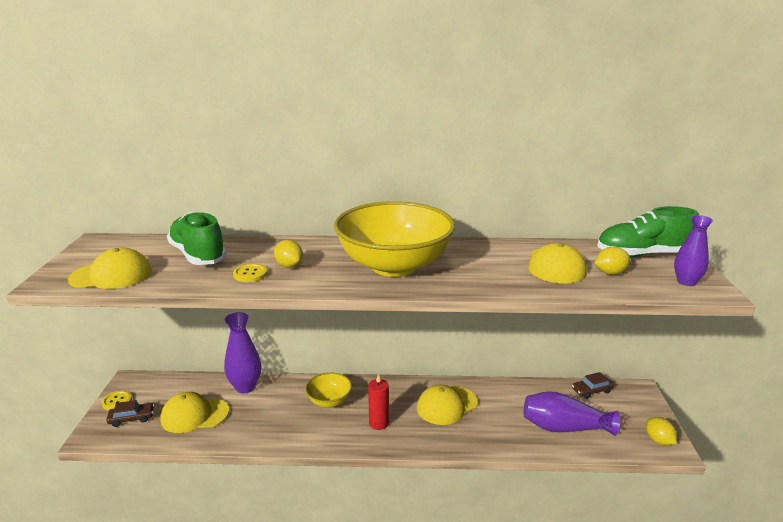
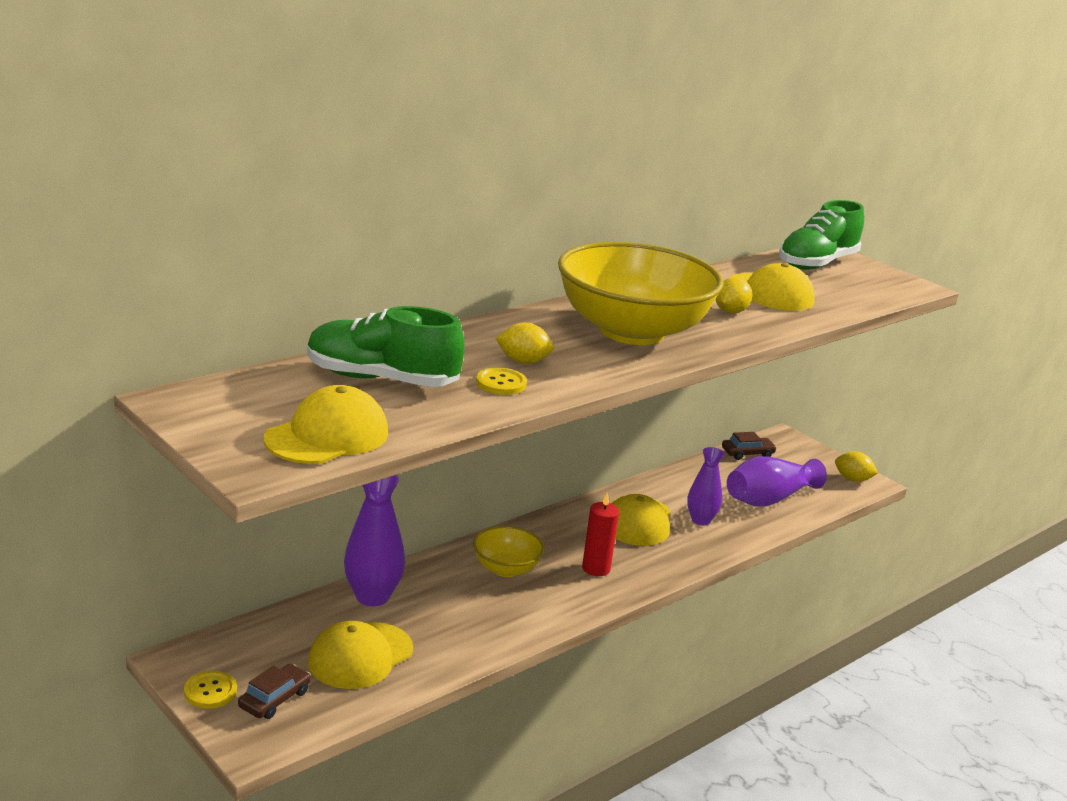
camera: 45 degrees left, 0 degrees up
(591, 390) = (747, 453): brown car -> brown car turned 135 degrees counterclockwise
(610, 273) = (823, 289): yellow lemon -> yellow lemon (730, 312)
(686, 282) = (887, 283): purple vase -> purple vase (700, 520)

